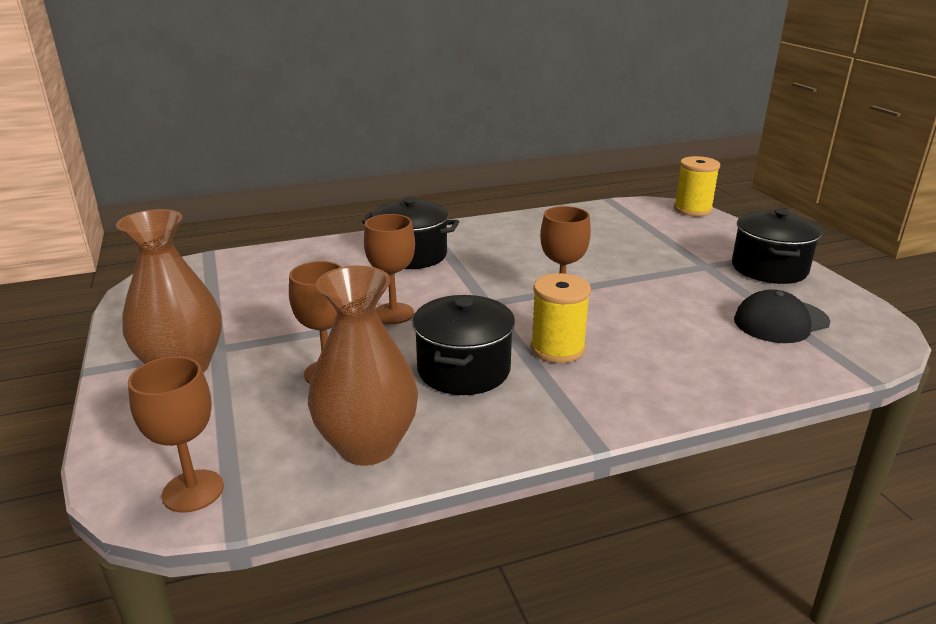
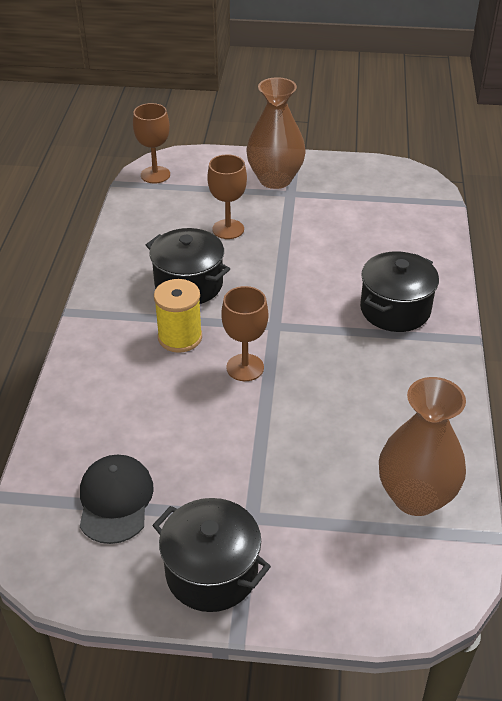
camera: 115 degrees right, 15 degrees up
(367, 446) = (144, 229): brown vase -> brown vase (415, 497)
(393, 313) = (289, 273): brown goblet -> none
(692, 210) = (419, 615): yellow spool -> none

